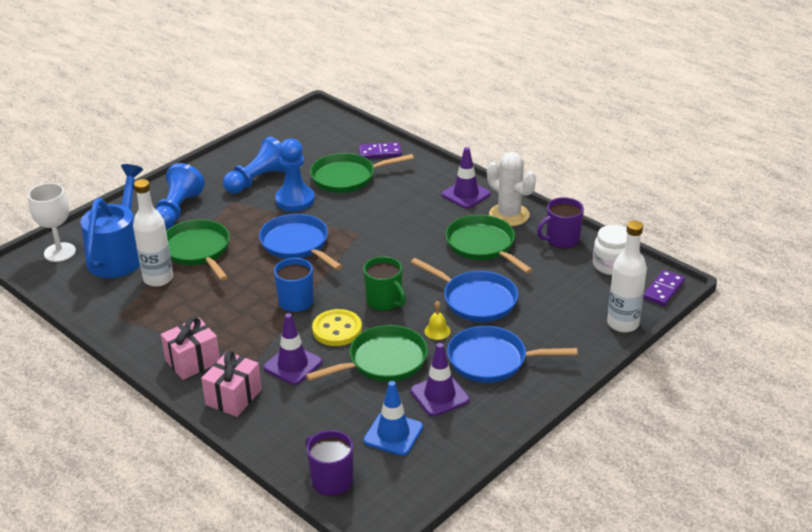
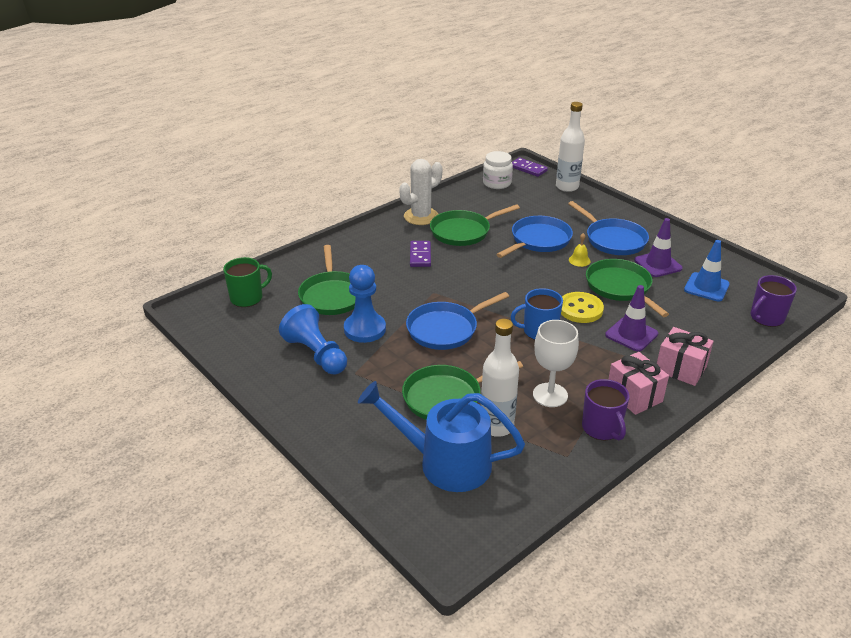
camera: 85 degrees left, 0 degrees up
(60, 252) = (432, 520): white goblet -> white goblet (550, 395)
(177, 210) = (361, 416): blue pawn -> none
(380, 152) = (292, 274): purple domino -> purple domino (420, 255)
(384, 301) = (540, 283): green mug -> green mug (247, 298)
(466, 194) = (383, 233): purple traffic cone -> none
(491, 360) = (613, 240): blue pan -> blue pan turned 45 degrees counterclockwise
(561, 240) = (461, 198): purple mug -> purple mug (602, 428)

